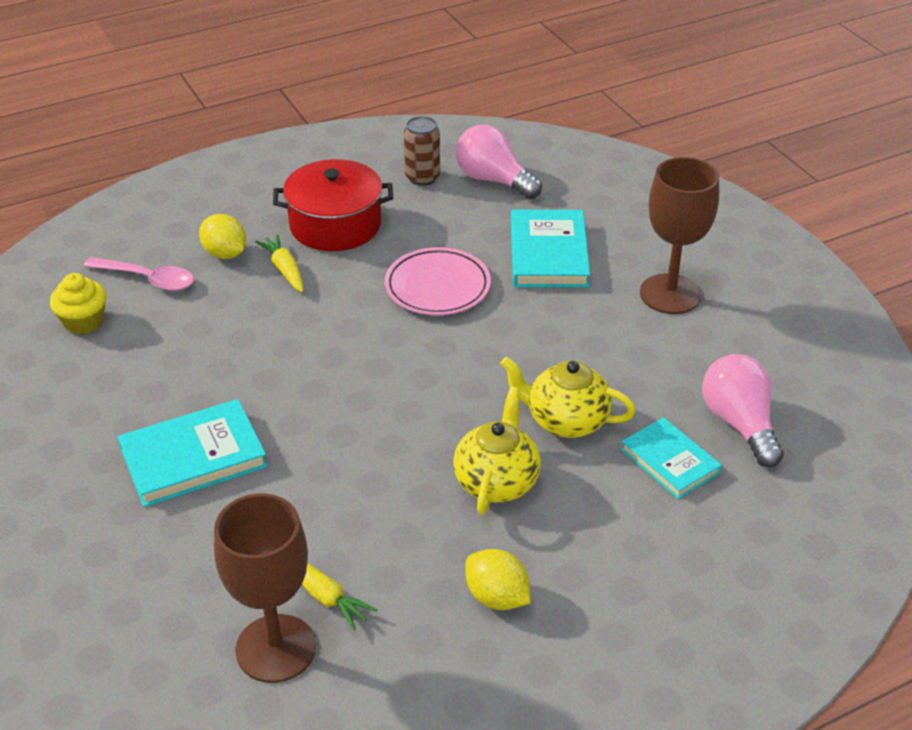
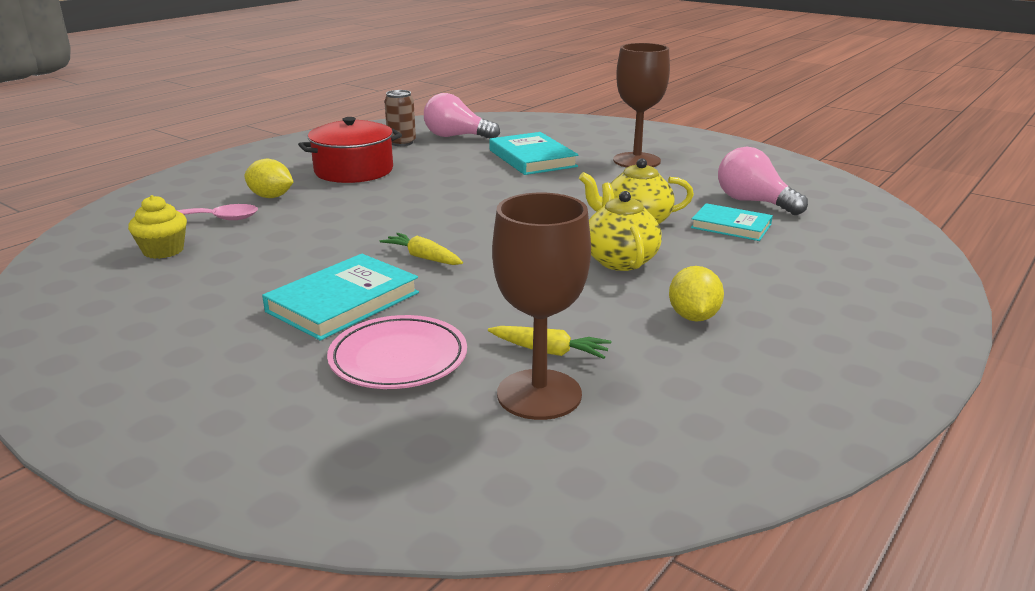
camera: 25 degrees left, 15 degrees down
(284, 269) = (331, 196): yellow carrot -> yellow carrot (423, 257)
(437, 287) = (466, 184): pink plate -> pink plate (398, 359)
(497, 597) = (693, 317): yellow lemon -> yellow lemon turned 75 degrees clockwise

